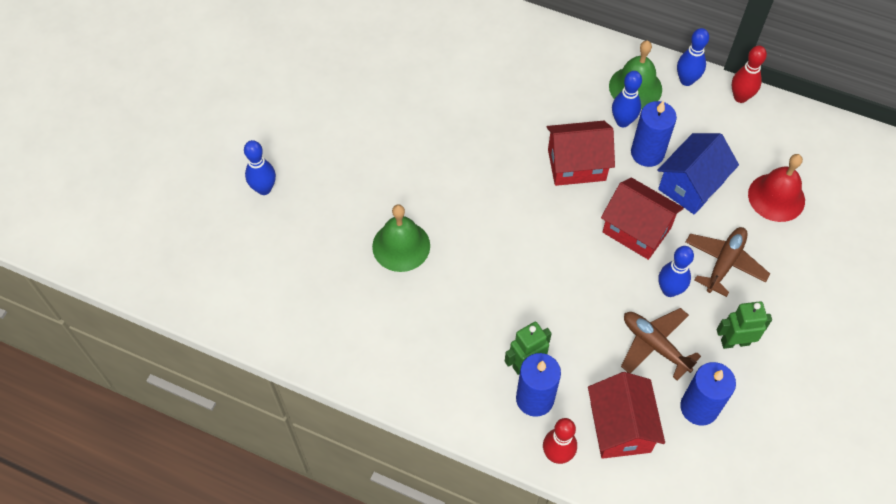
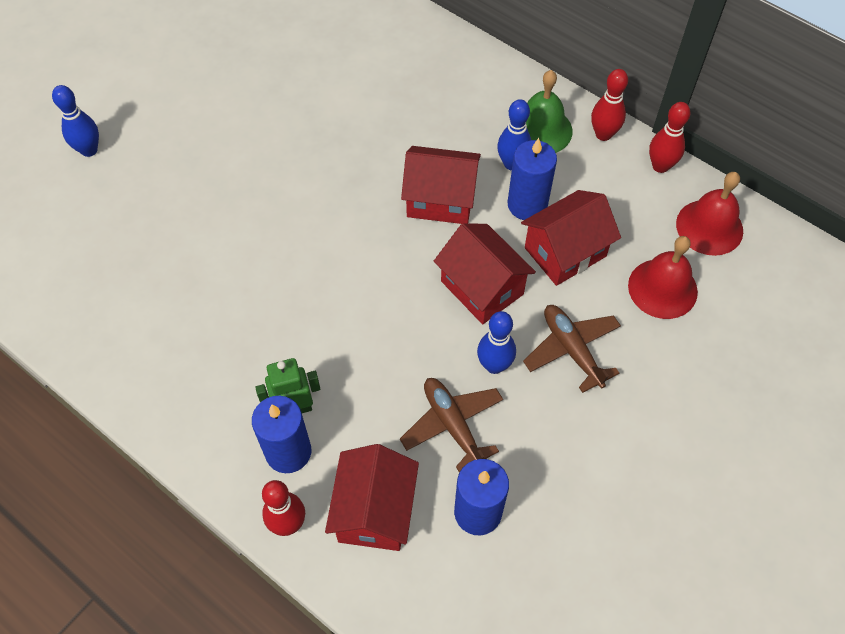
camera: 15 degrees right, 0 degrees up
(401, 246) = (209, 244): green bell -> none
(686, 80) = (603, 134): blue bowling pin -> red bowling pin
(691, 185) = (565, 252): blue house -> red house
(724, 263) = (572, 350): brown plane -> brown plane turned 75 degrees counterclockwise
(735, 342) = (550, 445): green robot -> none
(795, 139) = (709, 227): none -> red bell

